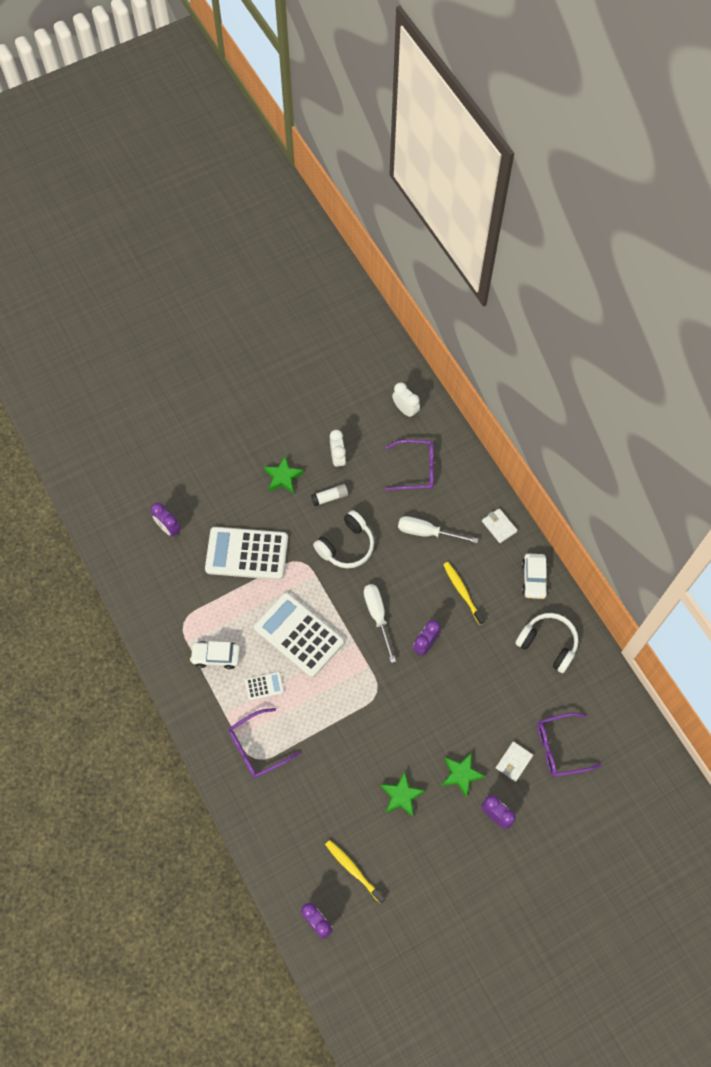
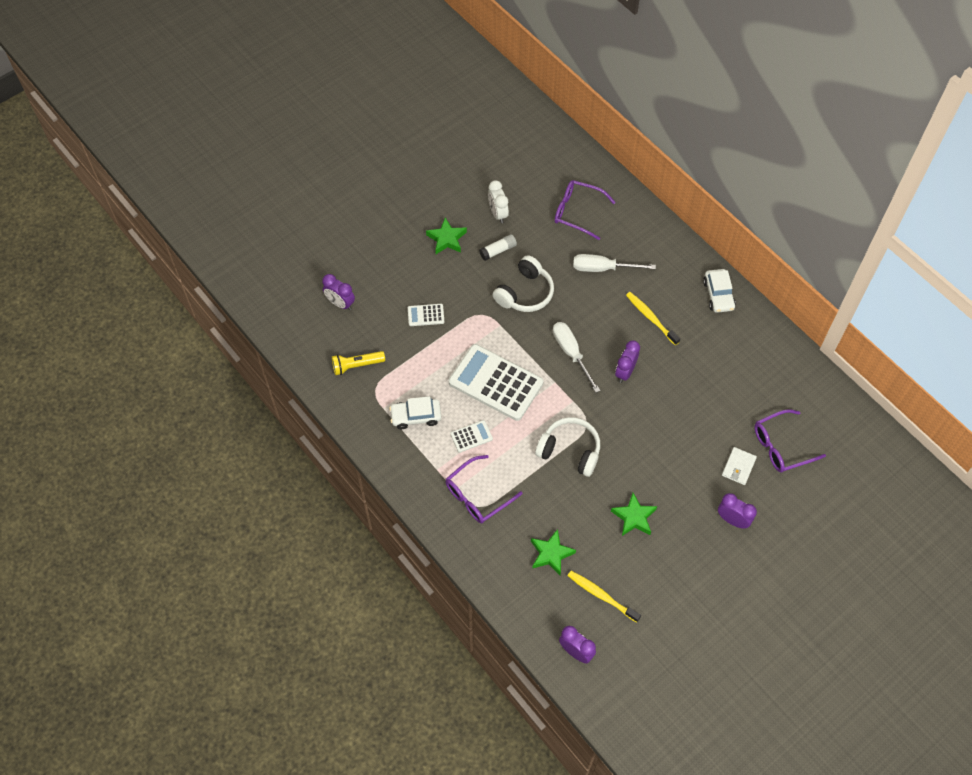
camera: 10 degrees left, 5 degrees down
(171, 595) = (357, 365): none -> yellow flashlight
(247, 553) = (426, 315): white calculator -> white calculator, size x0.44
(405, 410) = (555, 160): white clock -> none
(415, 469) = (578, 212): purple glasses -> purple glasses turned 150 degrees counterclockwise
(461, 774) = (689, 487): green star -> green star (551, 554)
(499, 526) = (672, 252): white wallet -> none
(548, 644) = (746, 353): white headphones -> white headphones (569, 451)

